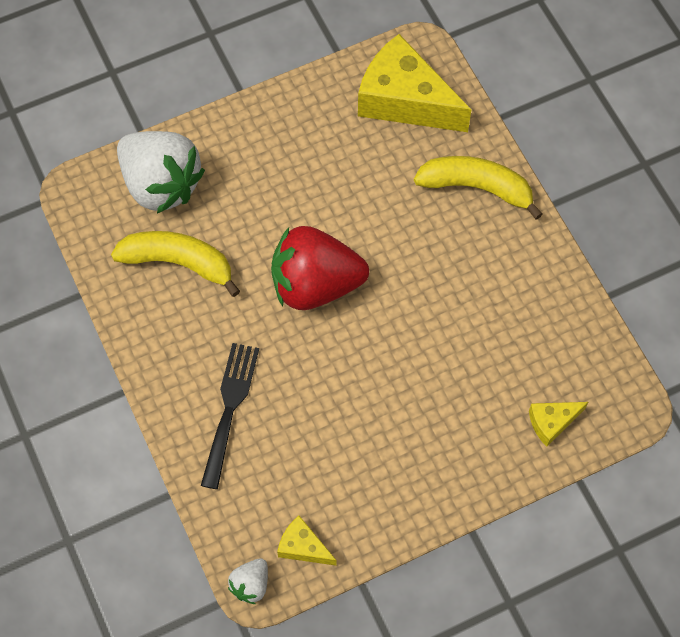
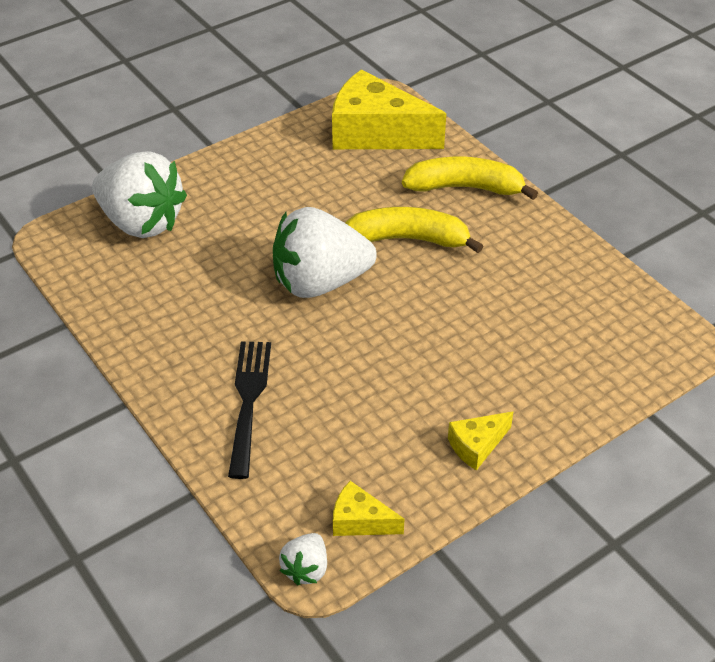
camera: 10 degrees left, 20 degrees down
(178, 263) = (170, 282): yellow banana -> yellow banana (408, 239)
(315, 284) = (320, 282): red strawberry -> white strawberry
(552, 422) = (604, 366): yellow cheese -> yellow cheese (477, 445)

